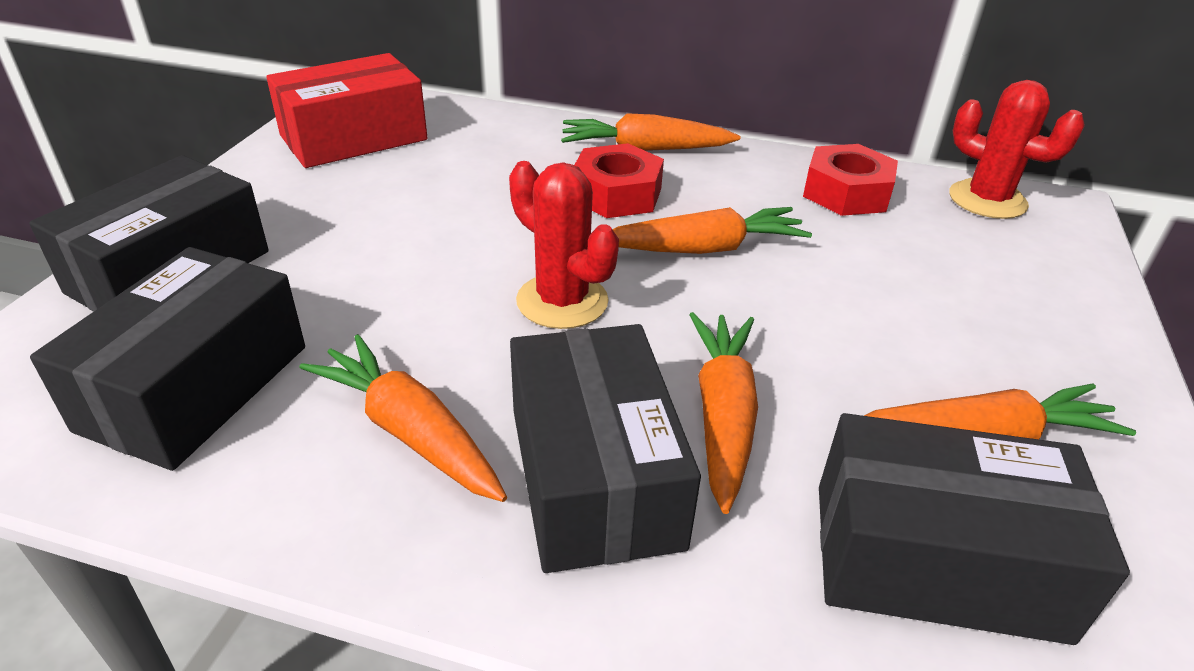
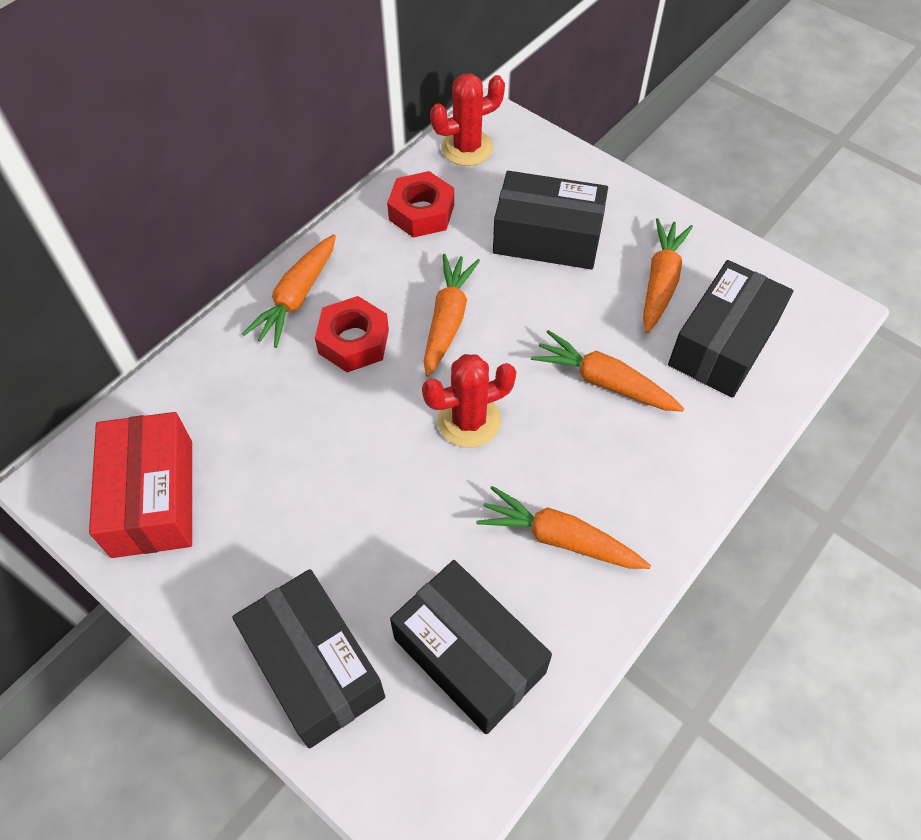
camera: 65 degrees left, 20 degrees up
(409, 432) = (559, 538): orange carrot -> orange carrot turned 45 degrees clockwise
(594, 476) = (626, 458): black box -> black box (547, 237)

